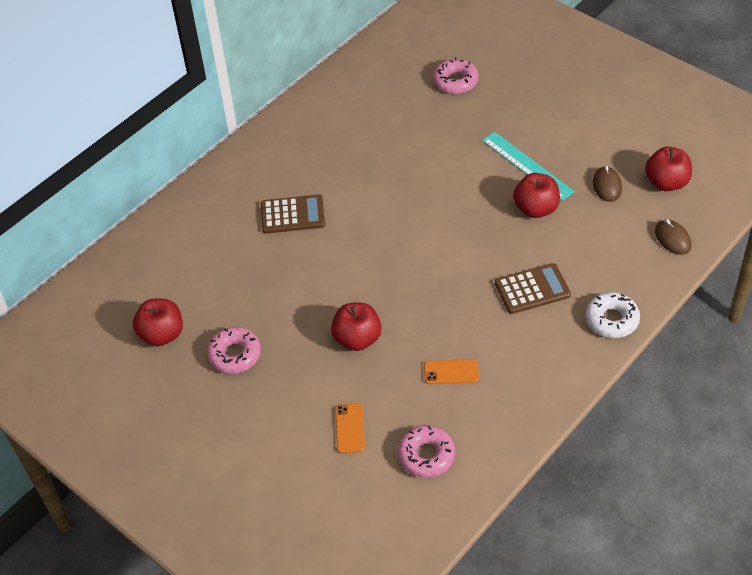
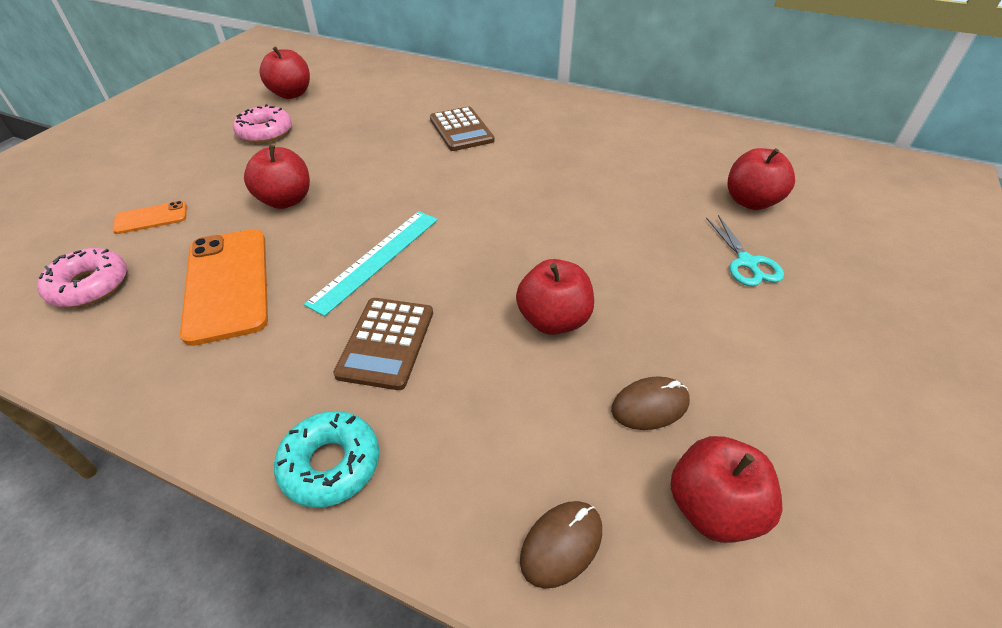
camera: 70 degrees right, 5 degrees down
(451, 372) = (227, 284): orange phone -> orange phone, size x2.02
(455, 81) = (750, 201): pink donut -> red apple
(514, 107) = (747, 262): none -> turquoise scissors
(527, 166) = (637, 296): turquoise ruler -> turquoise ruler (376, 259)
(532, 289) = (386, 343): brown calculator -> brown calculator turned 45 degrees clockwise
(612, 320) = (330, 464): white donut -> turquoise donut

